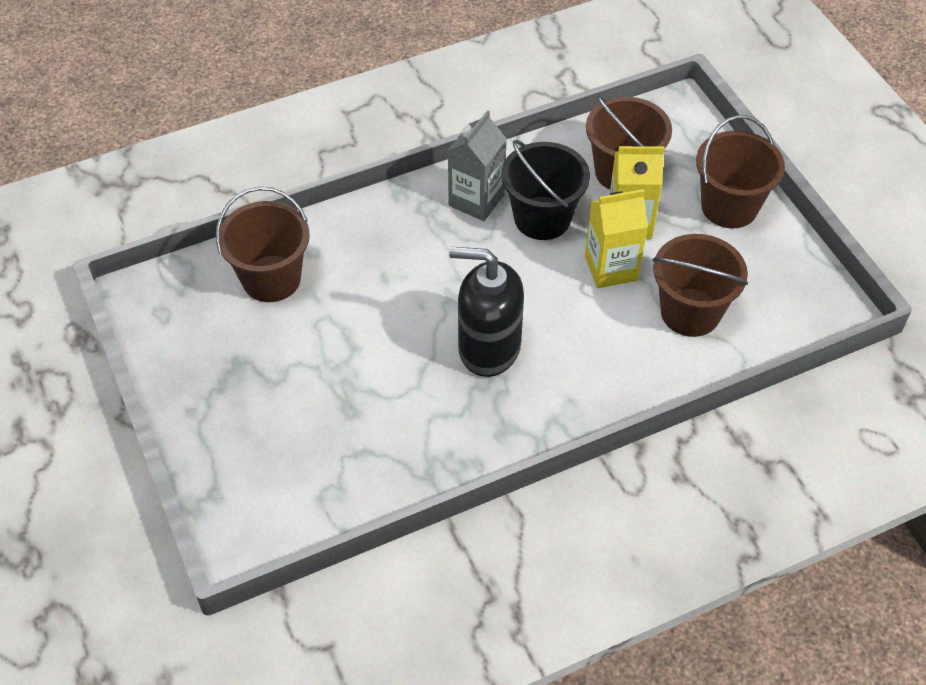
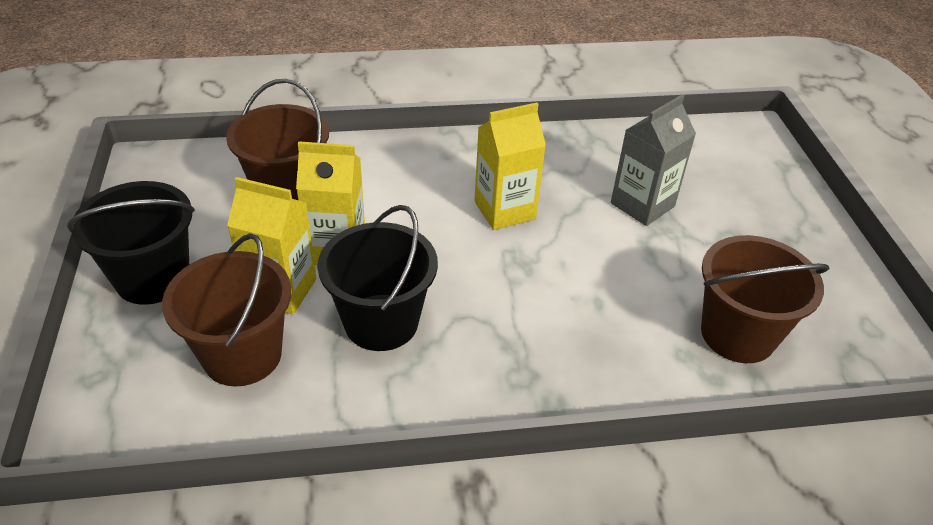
camera: 165 degrees left, 10 degrees down
(476, 200) = (453, 367): grey carton -> grey carton (642, 205)
(488, 347) = (504, 210): black soap dispenser -> yellow carton
(729, 207) = (153, 278): brown bucket -> black bucket

